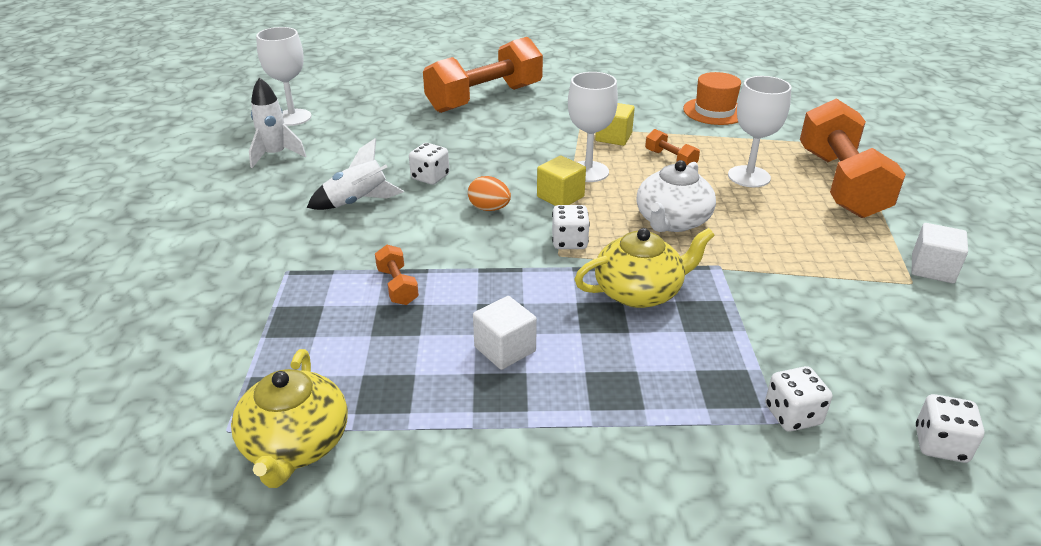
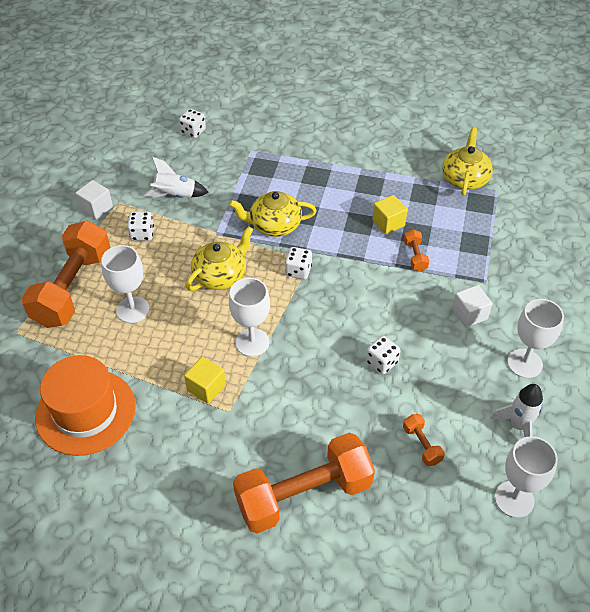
camera: 165 degrees left, 15 degrees up
(253, 199) = (524, 363): none -> white goblet
(357, 202) = (441, 342): white rocket -> white rocket (175, 195)
(489, 208) = (343, 314): orange egg -> none
(505, 349) = (361, 205): white cube -> white cube (469, 314)
(560, 197) = (286, 316): yellow cube -> yellow cube (388, 223)
(670, 159) = (177, 344): orange dumbbell -> orange dumbbell (422, 445)
(672, 221) = (221, 275): white teapot -> yellow teapot
(714, 111) = (86, 411): orange hat -> orange hat, size x1.58
(792, 415) = (243, 152): white dice -> white dice (142, 234)

